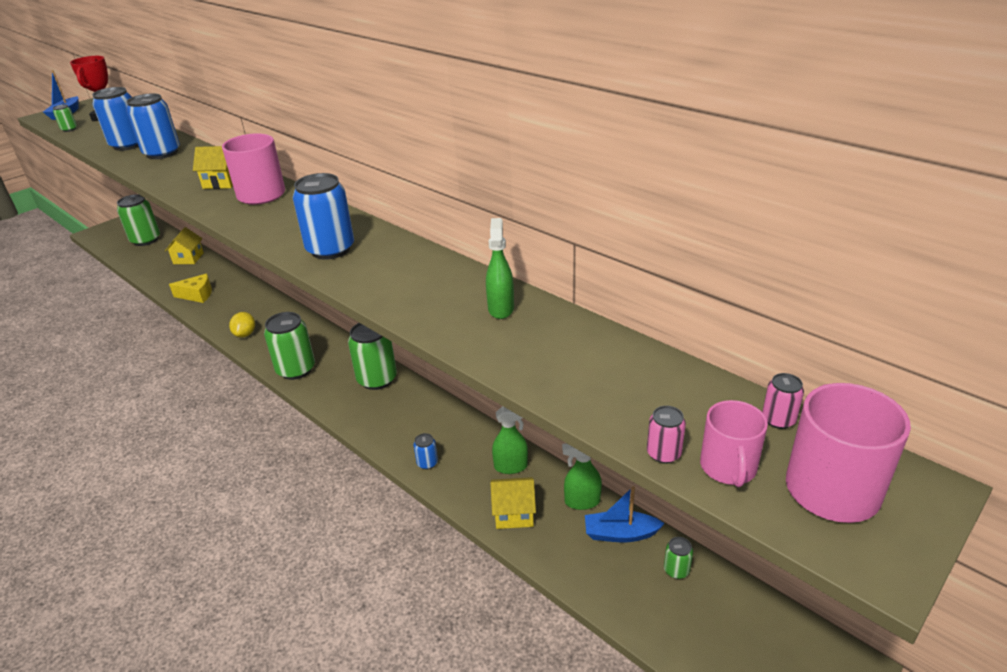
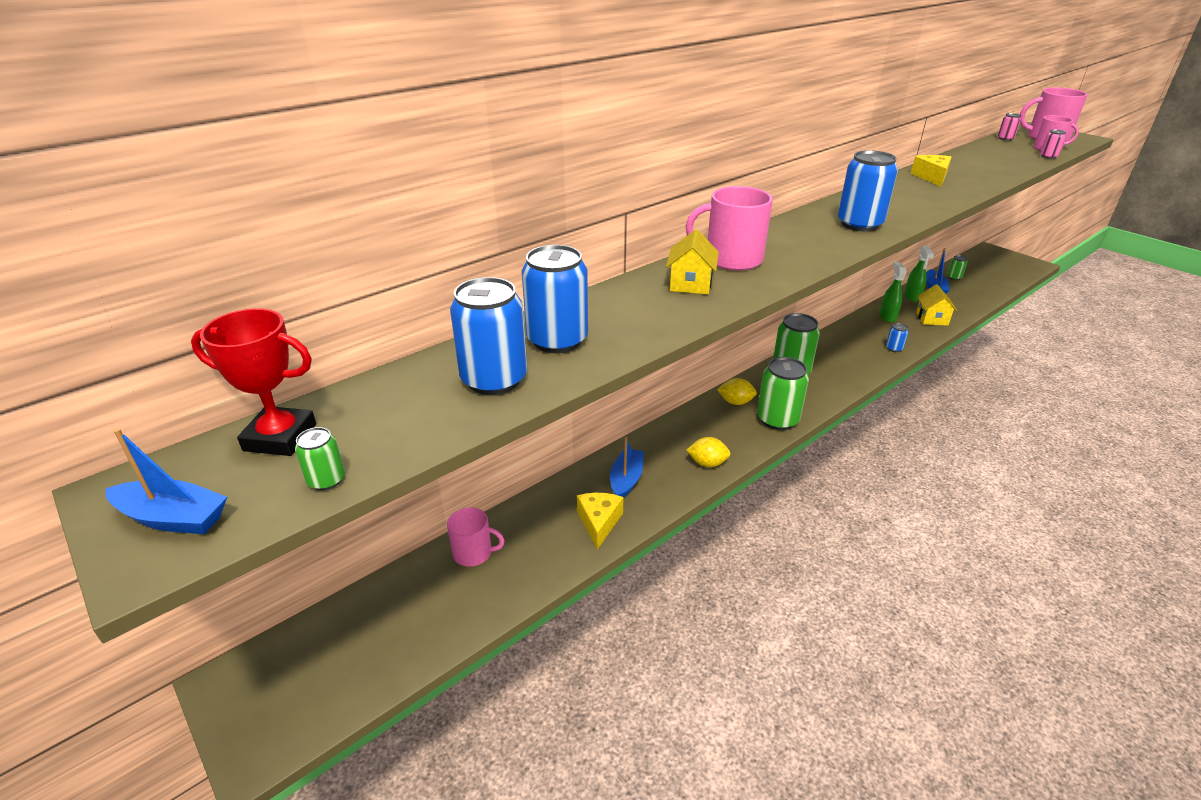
camera: 85 degrees left, 0 degrees up
(145, 240) = (361, 633): green can -> none
(188, 258) = (473, 553): yellow house -> pink mug
(236, 301) = (626, 480): none -> blue boat
(326, 346) = (735, 402): none -> yellow lemon
(501, 308) = (932, 177): green spray bottle -> yellow cheese

